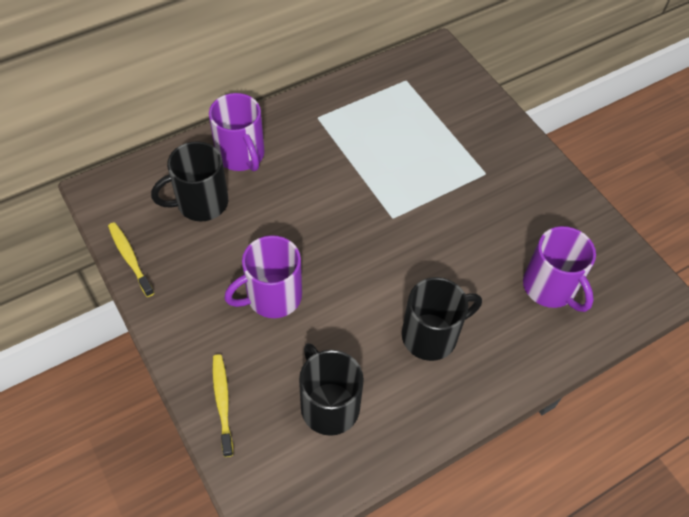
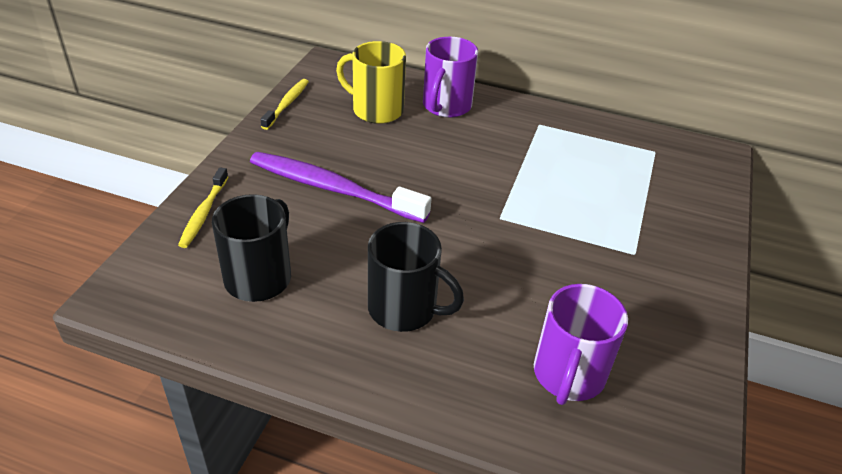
camera: 50 degrees right, 15 degrees down
(200, 203) = (376, 110): black mug -> yellow mug
(222, 402) = (204, 213): yellow toothbrush -> yellow toothbrush turned 150 degrees clockwise
(272, 296) = (333, 189): purple mug -> purple toothbrush

